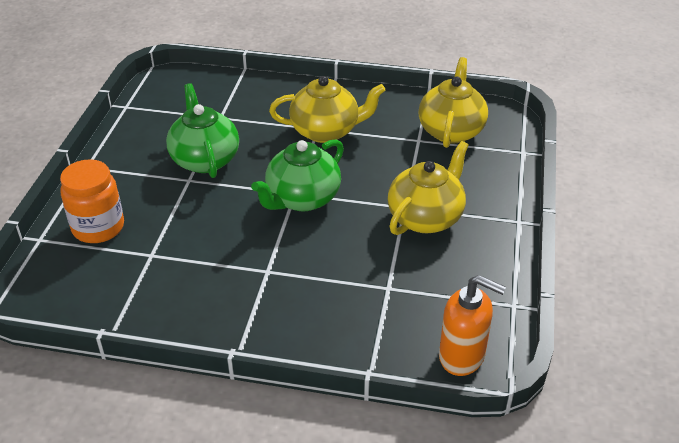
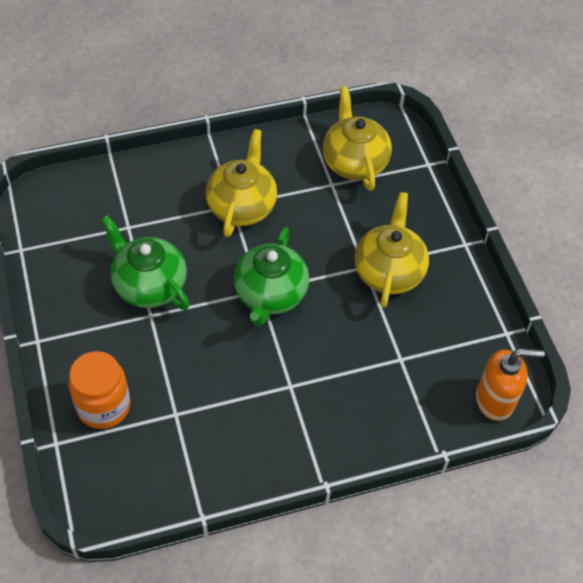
camera: 30 degrees left, 15 degrees up
(326, 131) = (242, 206): yellow teapot -> yellow teapot turned 45 degrees counterclockwise

